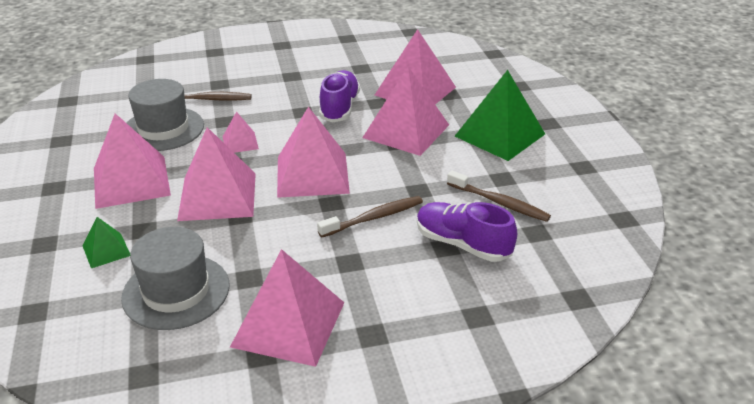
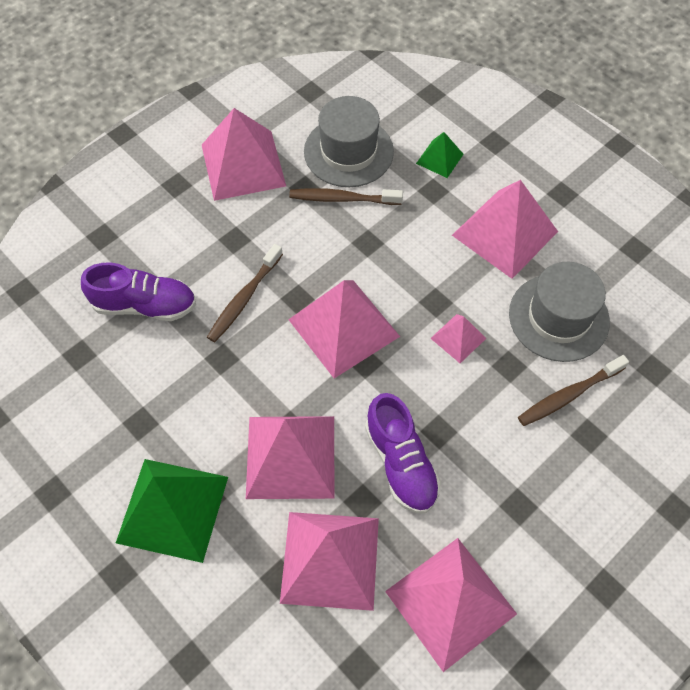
camera: 150 degrees right, 25 degrees up
(218, 196) = (408, 255): pink pyramid -> pink pyramid (450, 602)
(499, 202) = (130, 380): brown toothbrush -> brown toothbrush (342, 199)

